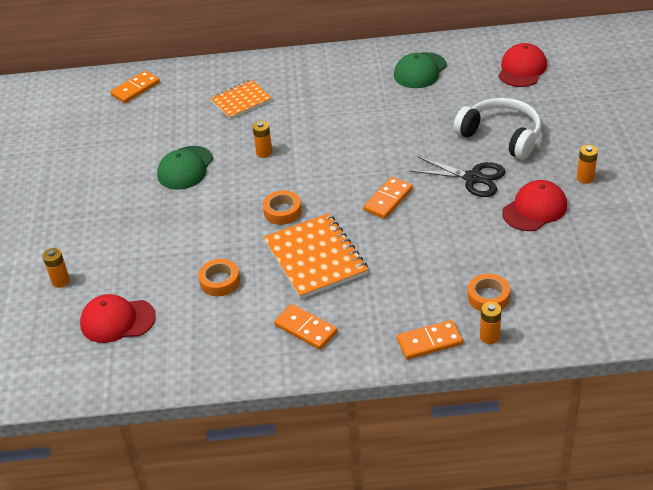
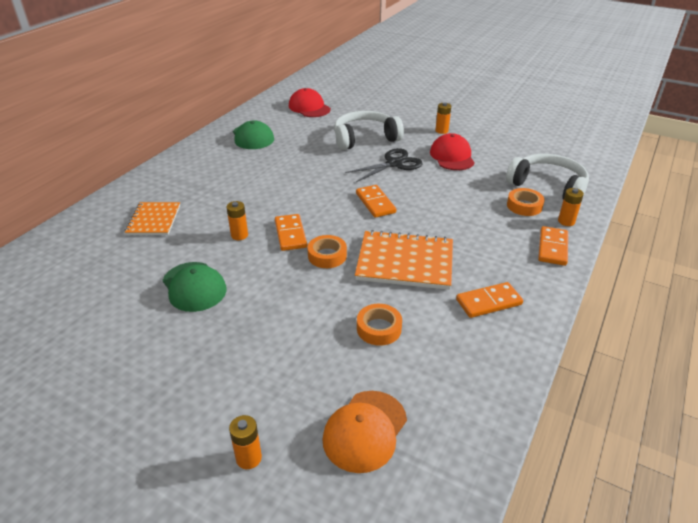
camera: 60 degrees left, 5 degrees down
(117, 320) = (365, 430): red cap -> orange cap
(135, 89) = (28, 271): orange domino -> orange domino (290, 234)
(550, 301) = (548, 186): none -> white headphones

